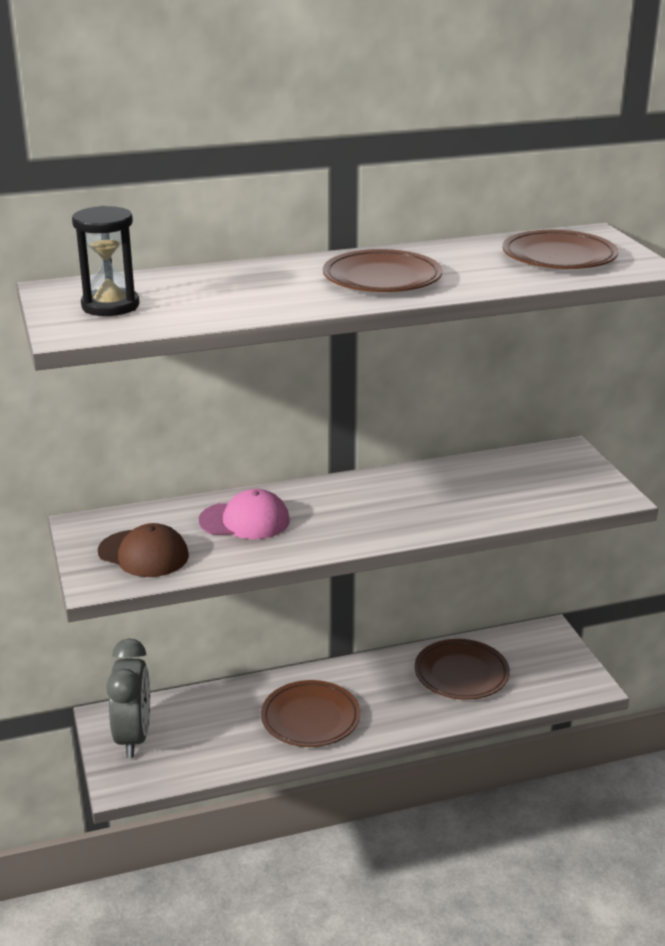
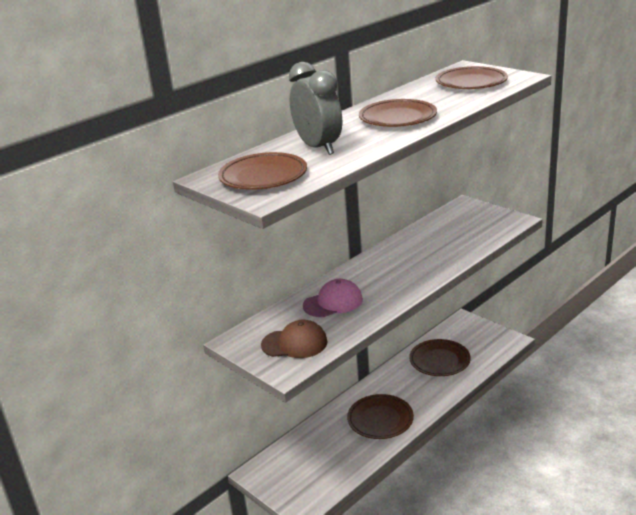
camera: 25 degrees left, 0 degrees up
(110, 306) = (263, 176): black hourglass -> brown plate
(134, 737) = (285, 476): grey clock -> grey clock (318, 147)

